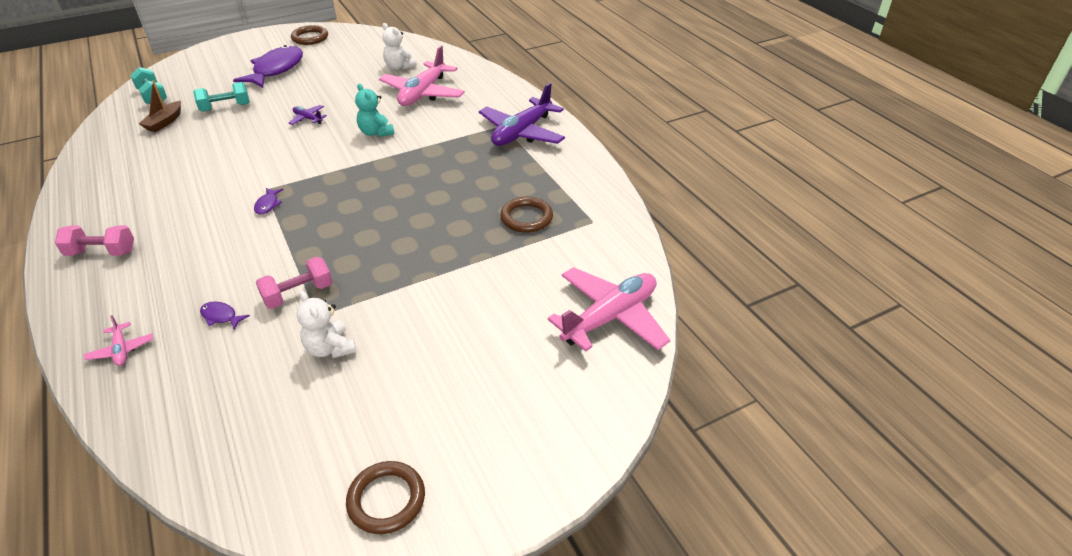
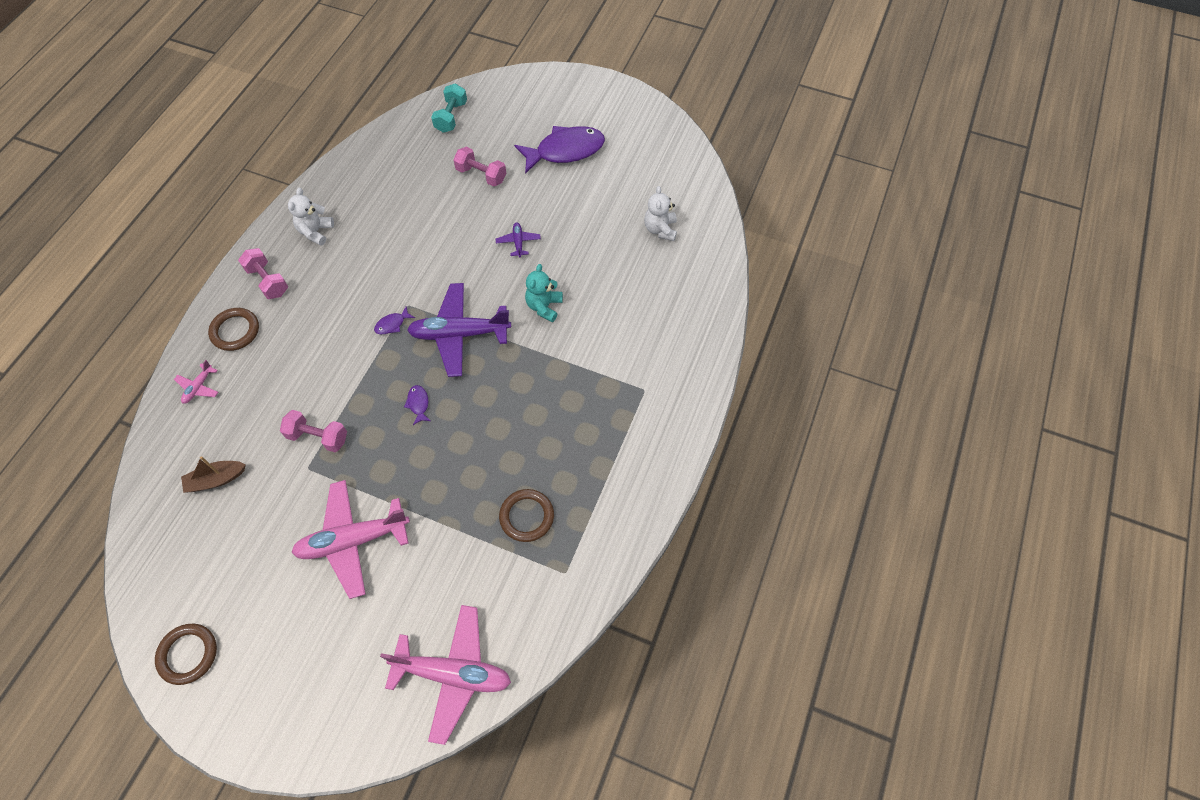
camera: 50 degrees right, 20 degrees up
(164, 122) = (428, 159): brown boat -> brown boat (216, 479)
(221, 316) = (264, 412): purple fish -> purple fish (418, 404)
(225, 107) = (481, 175): turquoise dumbbell -> pink dumbbell
(310, 38) = (638, 122): brown ring -> brown ring (235, 331)
(330, 348) = (283, 506): white teddy bear -> white teddy bear (316, 232)
(423, 93) = (635, 286): pink plane -> pink plane (353, 540)
(522, 132) = (648, 414): purple plane -> purple plane (459, 334)

